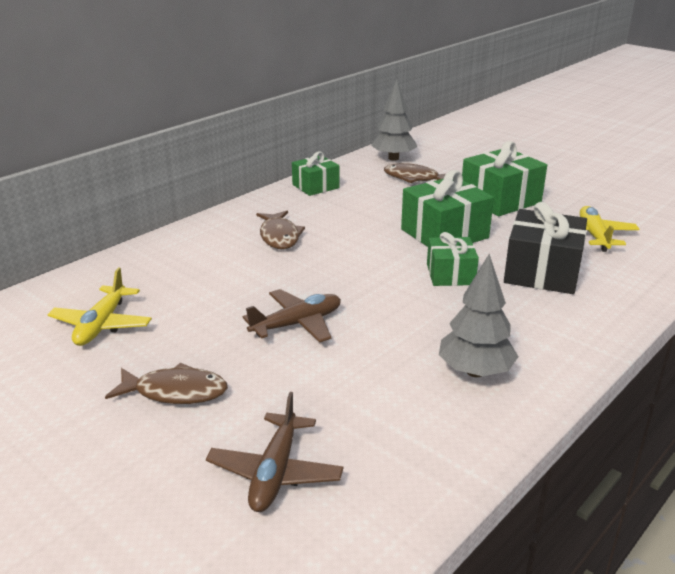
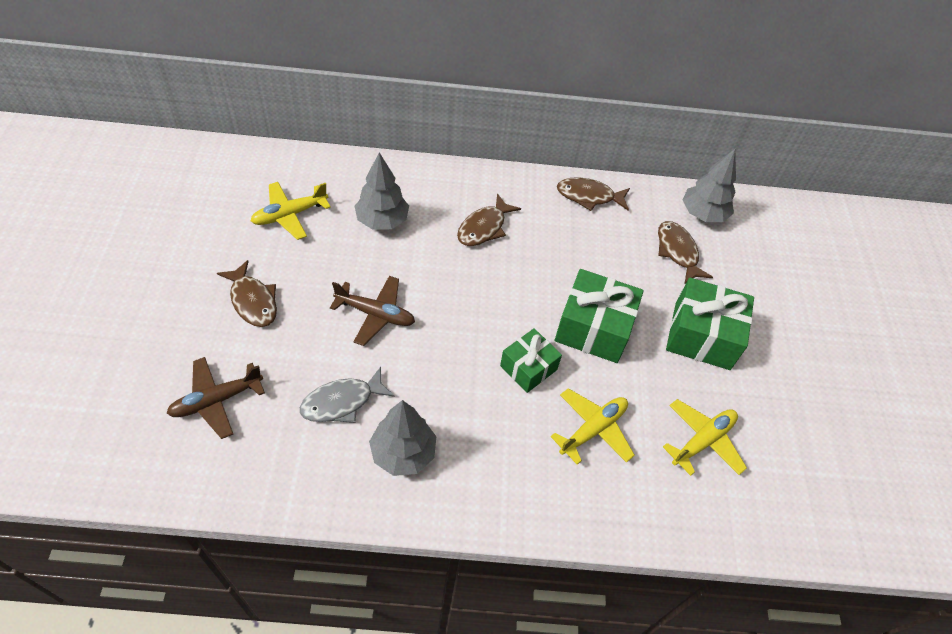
camera: 45 degrees right, 25 degrees up
(194, 278) = (382, 221): none -> grey tree
(315, 186) = (589, 196): green gift -> brown fish
(377, 384) = (342, 402): none -> grey fish
(542, 272) = (593, 430): black gift -> yellow plane

